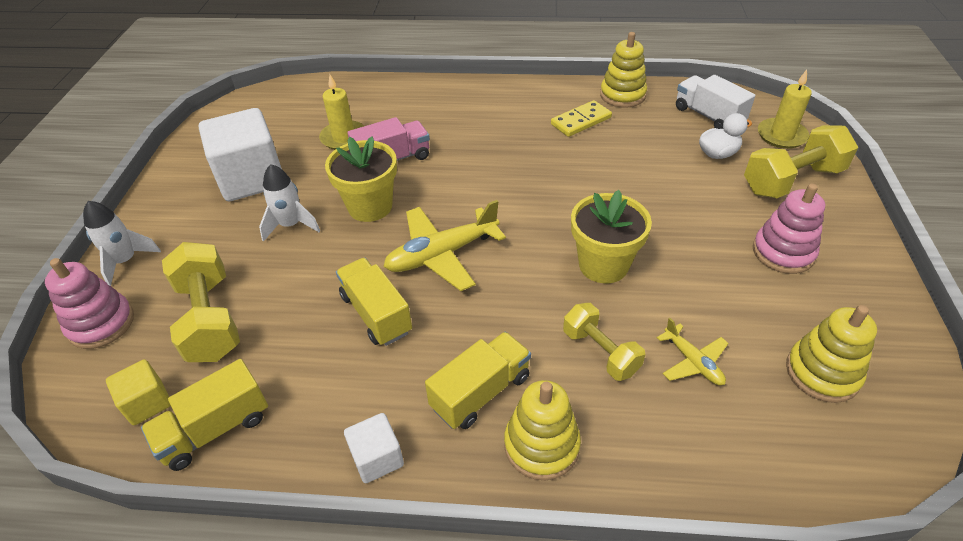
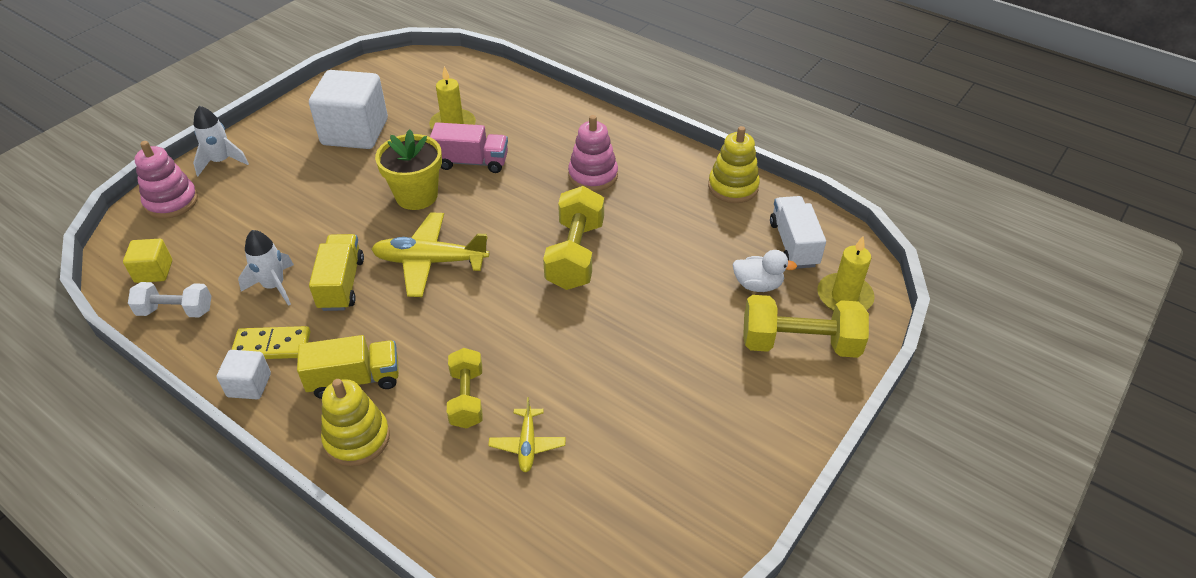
camera: 30 degrees right, 0 degrees up
(210, 319) = (235, 232): yellow dumbbell -> yellow dumbbell (575, 255)
(215, 429) = (176, 311): yellow truck -> white dumbbell
(291, 225) = (348, 184): white rocket -> white rocket (274, 286)
(581, 121) = (665, 196): yellow domino -> yellow domino (272, 346)
(603, 265) = (543, 333): yellow flower pot -> none
(783, 252) = (708, 401): pink stacking toy -> pink stacking toy (593, 175)
(822, 373) = (620, 511): yellow stacking toy -> none

